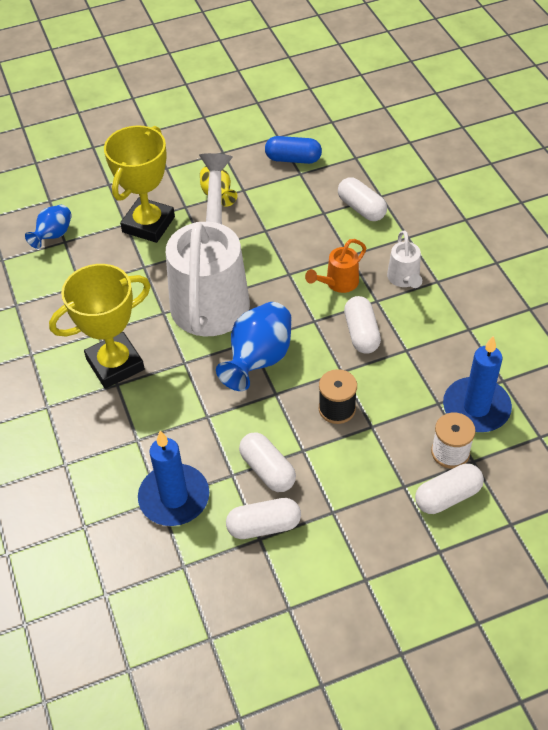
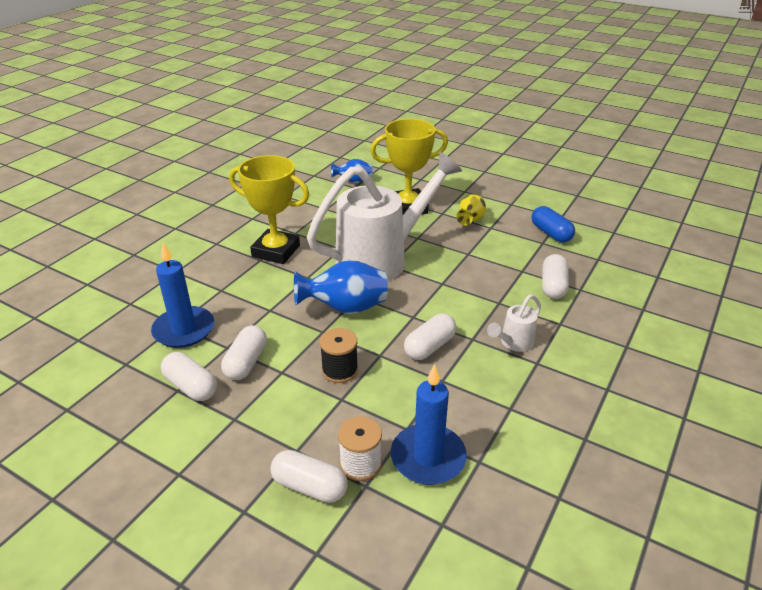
camera: 50 degrees right, 15 degrees down
(338, 283) = (464, 310): orange watering can -> none

